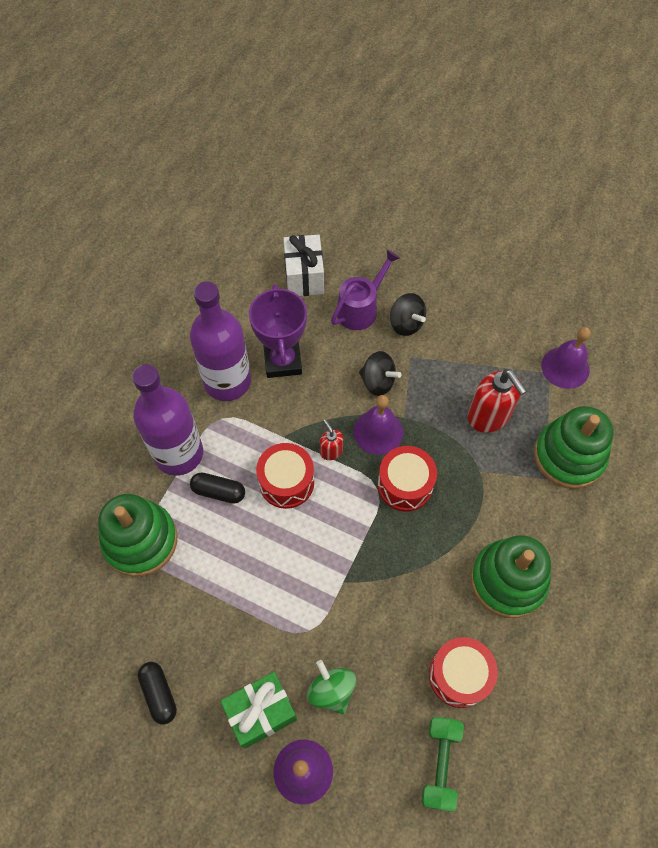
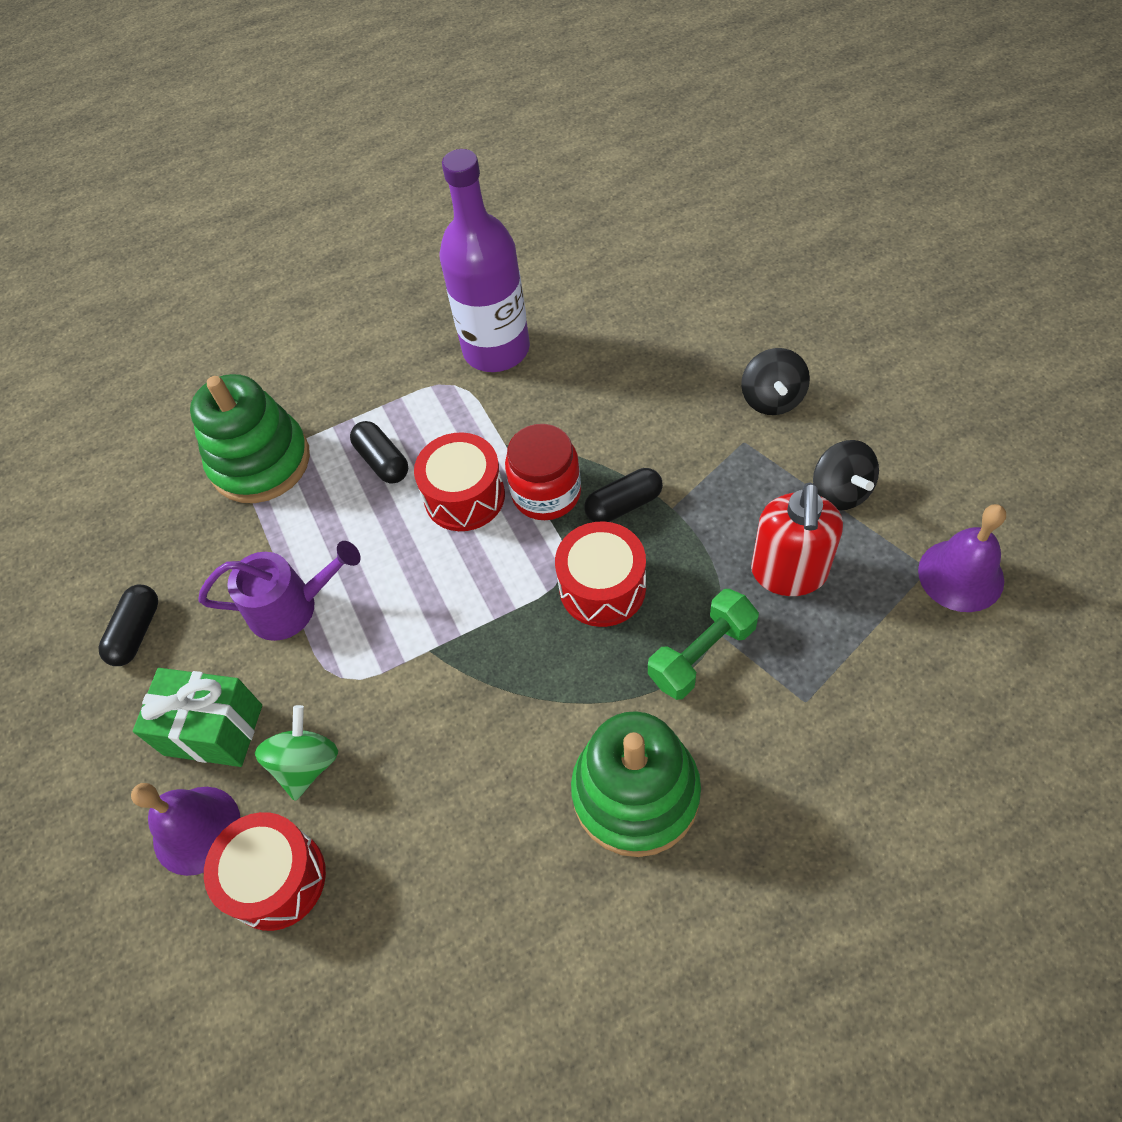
camera: 45 degrees right, 5 degrees down
(178, 453) = (377, 396): purple bottle -> none
(283, 361) = (578, 361): purple trophy -> none
(304, 277) = (687, 281): white gift -> none
(331, 451) = (546, 493): red soap dispenser -> red jar
(361, 308) = (728, 351): purple watering can -> purple watering can (292, 606)
(378, 382) = (674, 447): black spinning top -> black spinning top (840, 491)
(378, 431) = (624, 505): purple bell -> black capsule
(440, 764) = (350, 952): green dumbbell -> green dumbbell (702, 654)
(459, 675) = (468, 863): red drum -> red drum (276, 878)
(569, 456) = (864, 693): green stacking toy -> none

